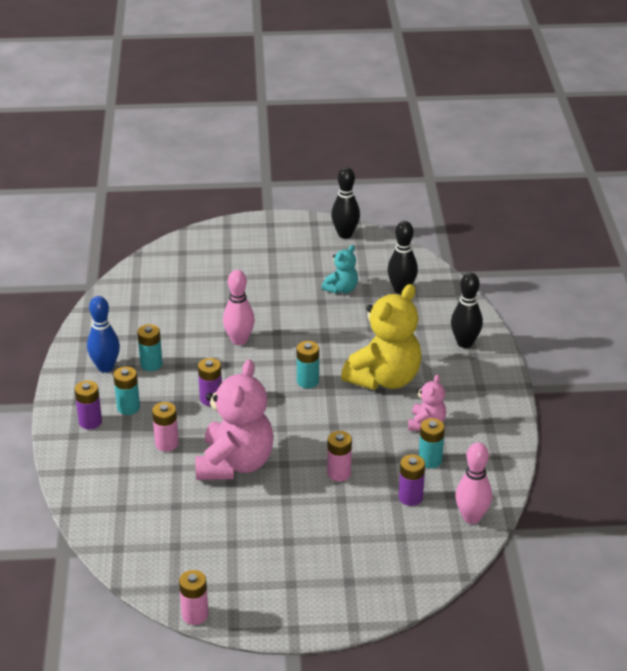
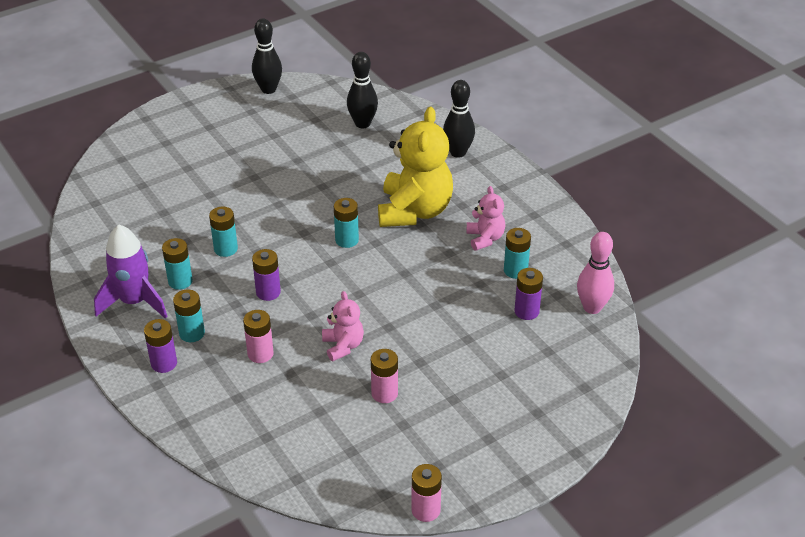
camera: 30 degrees left, 5 degrees up
(105, 367) = (134, 302): blue bowling pin -> purple rocket
(205, 352) = (225, 249): none -> turquoise battery
(235, 463) = (343, 346): pink teddy bear -> pink teddy bear, size x0.50
(239, 340) = (249, 225): pink bowling pin -> none
(339, 473) = (446, 315): pink battery -> pink battery (384, 393)
(341, 289) = (307, 142): turquoise teddy bear -> none

